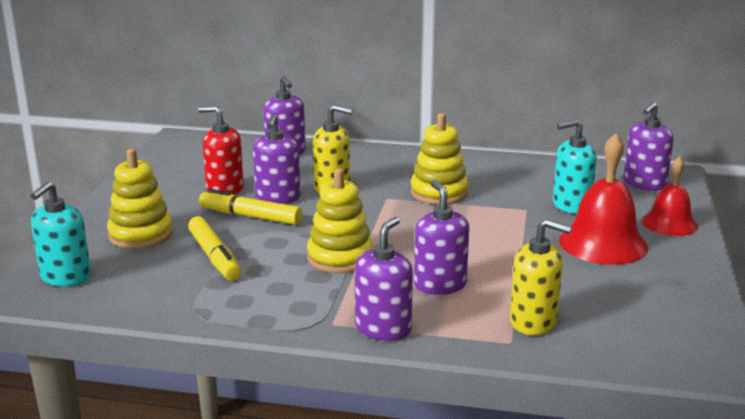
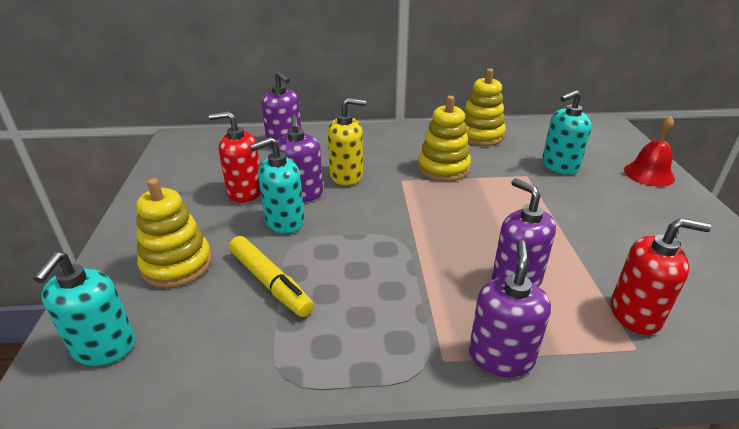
camera: 15 degrees left, 10 degrees up
(250, 216) = (284, 221): yellow marker -> turquoise soap dispenser
(340, 257) = (399, 261): yellow stacking toy -> yellow stacking toy (480, 135)
(533, 322) = (635, 314): yellow soap dispenser -> red soap dispenser
(603, 243) = (616, 203): red bell -> none
(644, 184) = (597, 137): purple soap dispenser -> none

